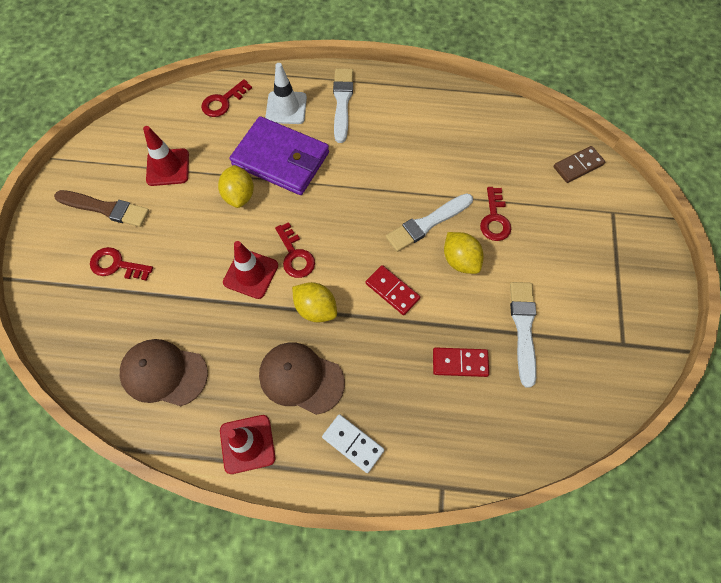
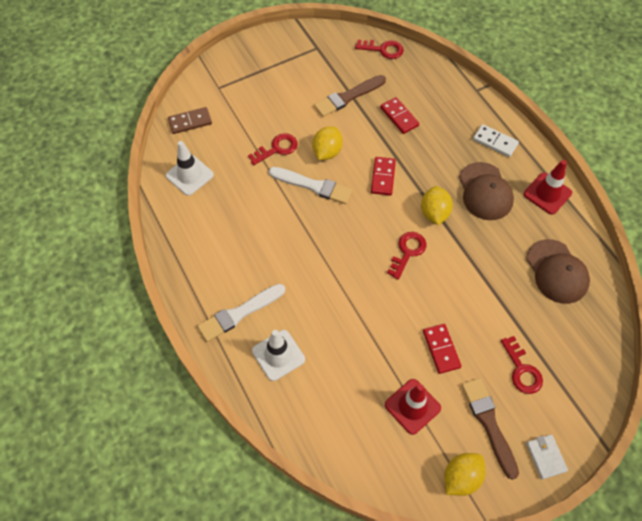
camera: 125 degrees left, 5 degrees down
(46, 228) = (545, 457): none -> white wallet
(189, 218) = (441, 349): none -> red domino
(223, 102) = (311, 416): red key -> red key (383, 49)
(239, 195) = (392, 327): yellow lemon -> yellow lemon (461, 477)
(251, 274) = (446, 270): red traffic cone -> none
(281, 159) = (334, 321): purple wallet -> none
(353, 443) = (495, 142): white domino -> white domino turned 60 degrees counterclockwise
(509, 135) = (189, 175): none -> white traffic cone
(523, 328) = (348, 97): white brush -> brown brush
(578, 166) = (190, 122): brown domino -> brown domino turned 45 degrees counterclockwise

